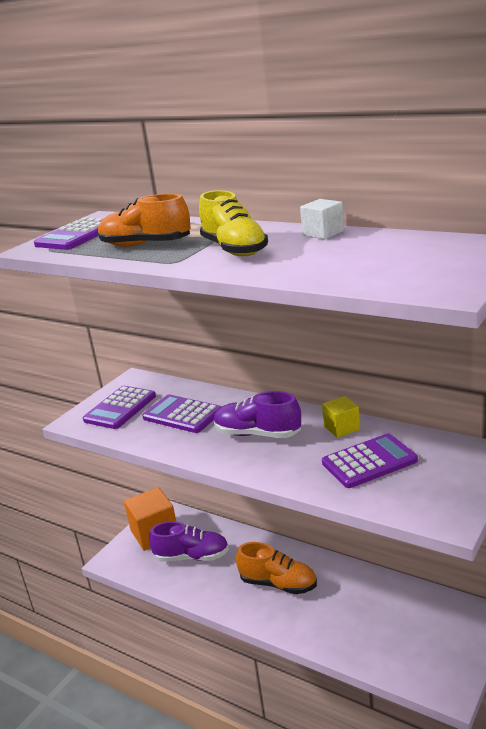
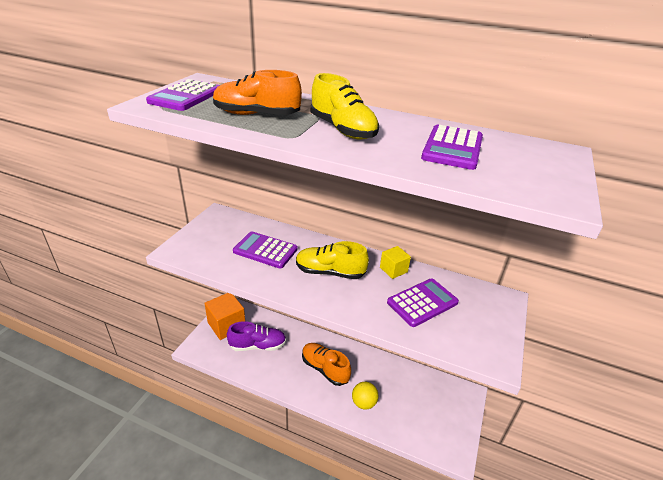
camera: 15 degrees left, 10 degrees up
(120, 408) = (211, 241): purple calculator -> purple calculator (452, 148)
(257, 434) = (330, 272): purple shoe -> yellow shoe
(278, 584) = (325, 369): orange shoe -> orange shoe turned 150 degrees counterclockwise
(323, 233) = (413, 122): white cube -> none
(326, 625) = (364, 403): none -> yellow ball

